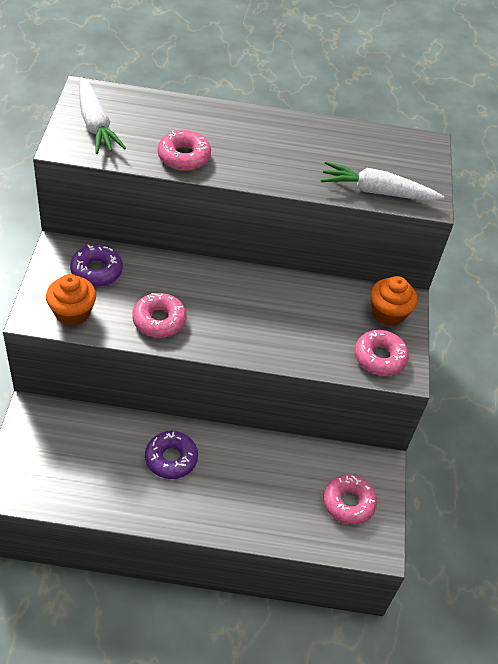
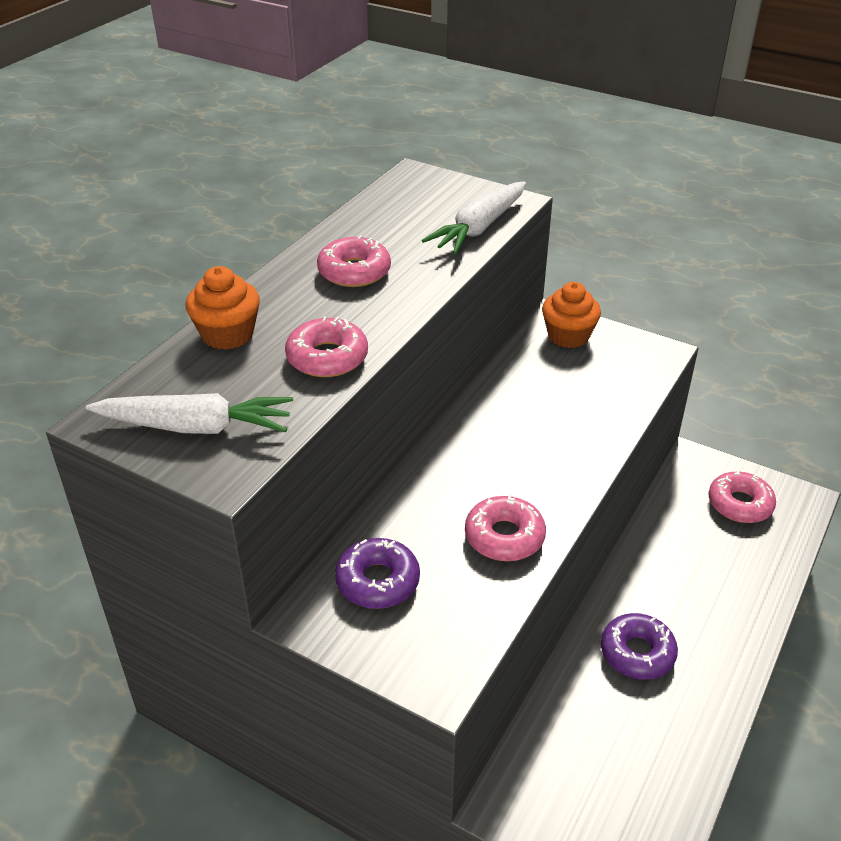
camera: 60 degrees left, 10 degrees down
(72, 313) = (451, 631): orange cupcake -> orange cupcake (227, 334)
(379, 357) = (633, 363): pink donut -> pink donut (354, 271)

